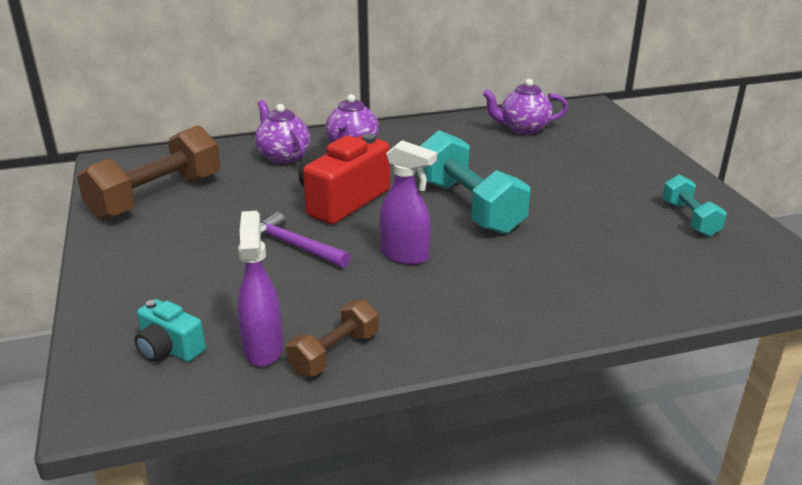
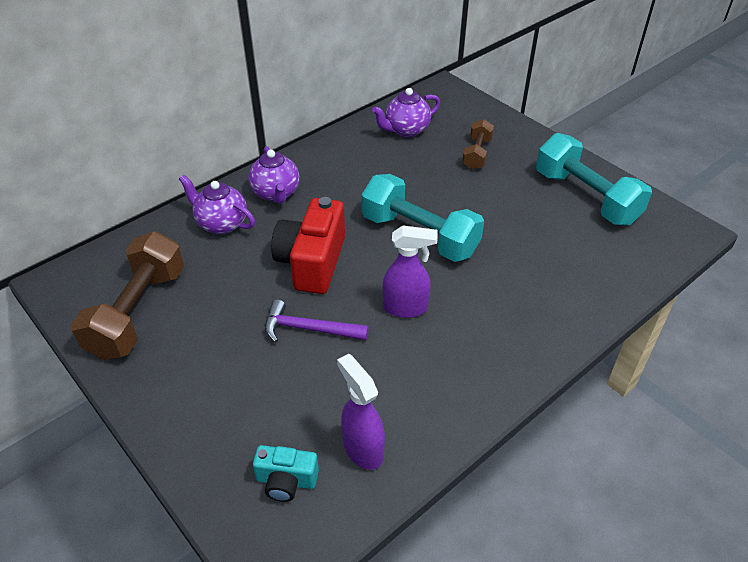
camera: 25 degrees left, 15 degrees up
(334, 353) = (421, 431): brown dumbbell -> brown dumbbell (476, 154)
(690, 219) = (586, 197): turquoise dumbbell -> turquoise dumbbell, size x1.84

